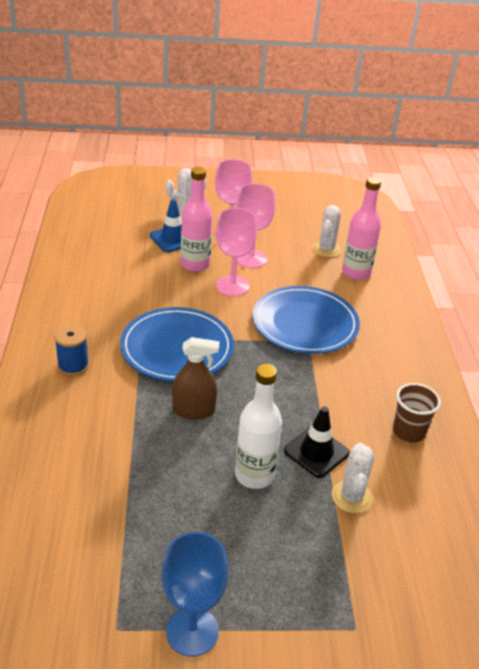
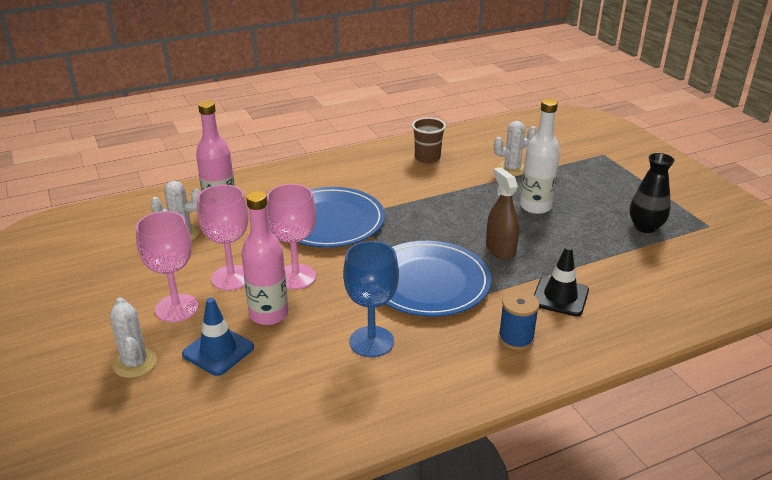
camera: 110 degrees left, 5 degrees down
(156, 555) = (645, 227): none -> black vase
(192, 631) = (674, 200): blue goblet -> blue goblet (371, 341)
(316, 452) = (486, 187): black traffic cone -> black traffic cone (560, 297)

